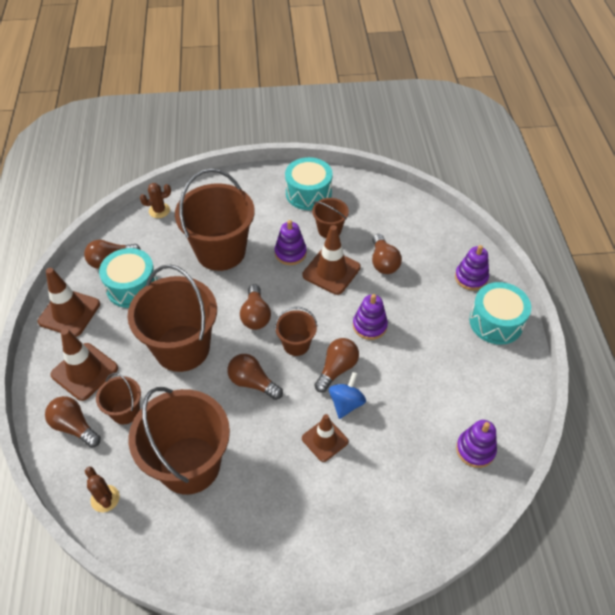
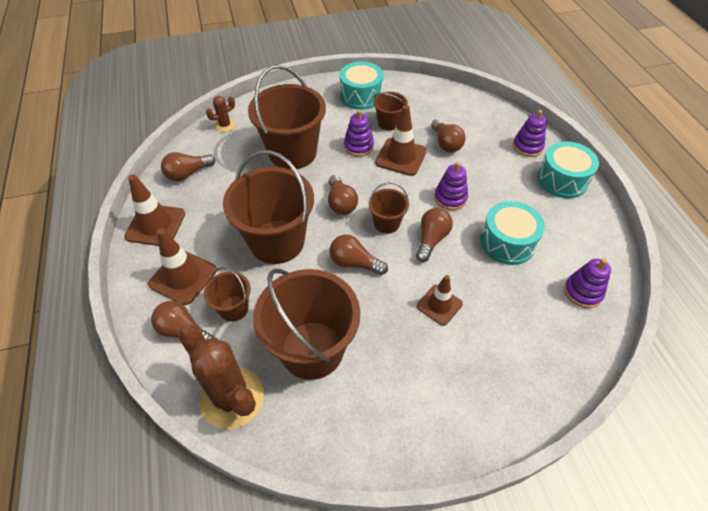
camera: 10 degrees left, 0 degrees up
(105, 498) = (232, 397): brown cactus -> brown cactus, size x2.12
(132, 287) = (214, 194): turquoise drum -> turquoise drum (507, 242)
(346, 403) = (449, 269): blue spinning top -> none

